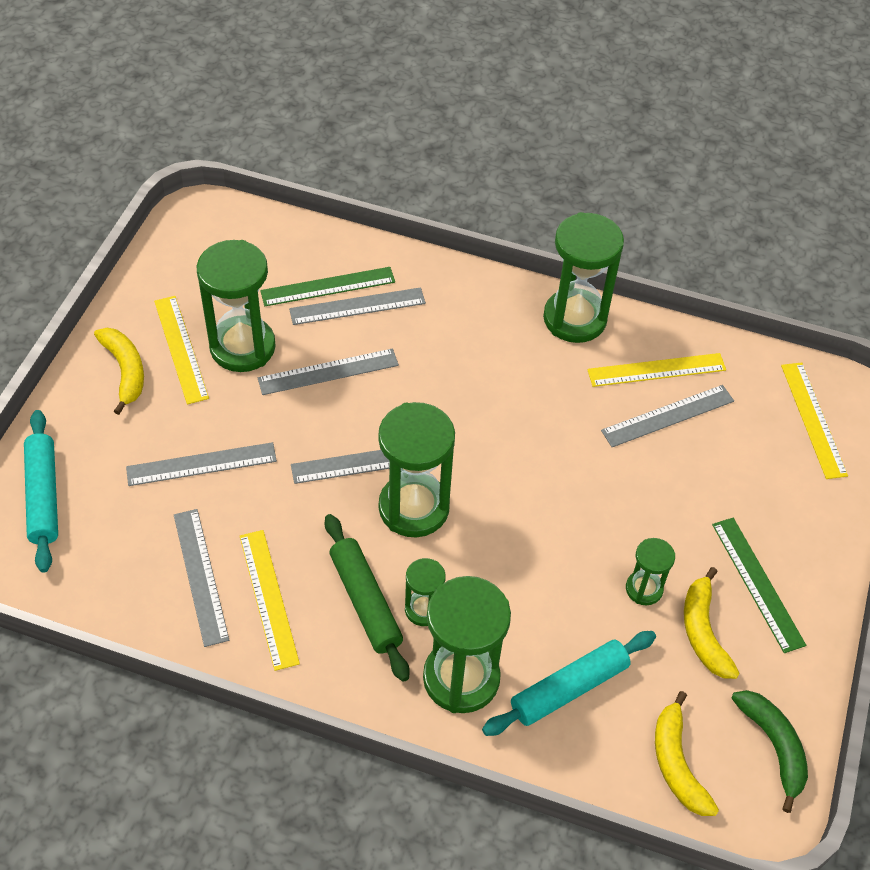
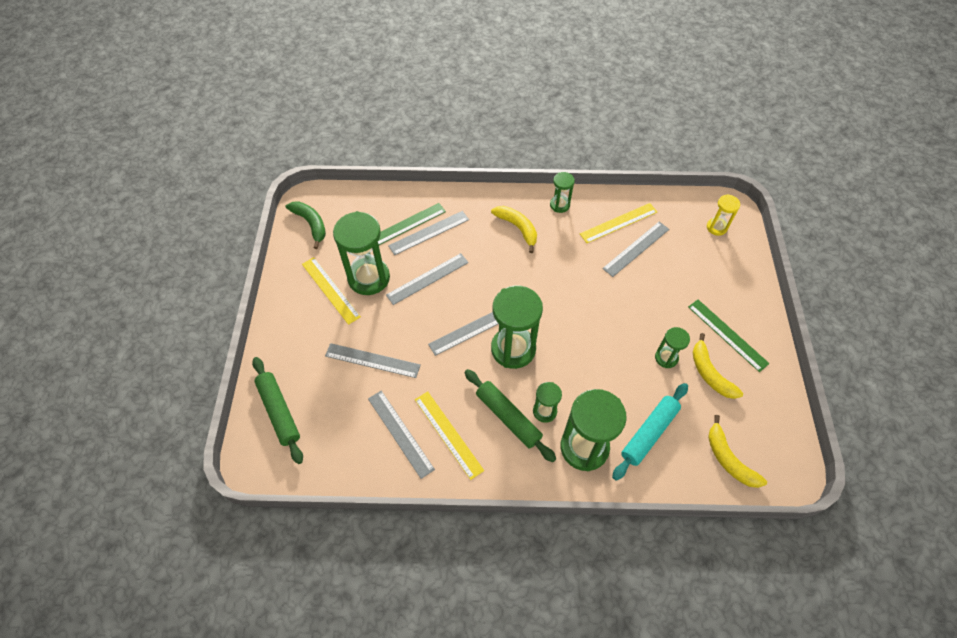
camera: 15 degrees left, 5 degrees up
(43, 496) = (279, 411): turquoise rolling pin -> green rolling pin
(125, 371) = (300, 314): yellow banana -> yellow banana (517, 228)
(201, 464) = (372, 360): grey ruler -> grey ruler turned 45 degrees clockwise
(574, 319) = (559, 205): green hourglass -> green hourglass, size x0.51
(773, 746) = (777, 430): green banana -> green banana (311, 224)
(813, 419) = (716, 227): yellow ruler -> yellow hourglass

